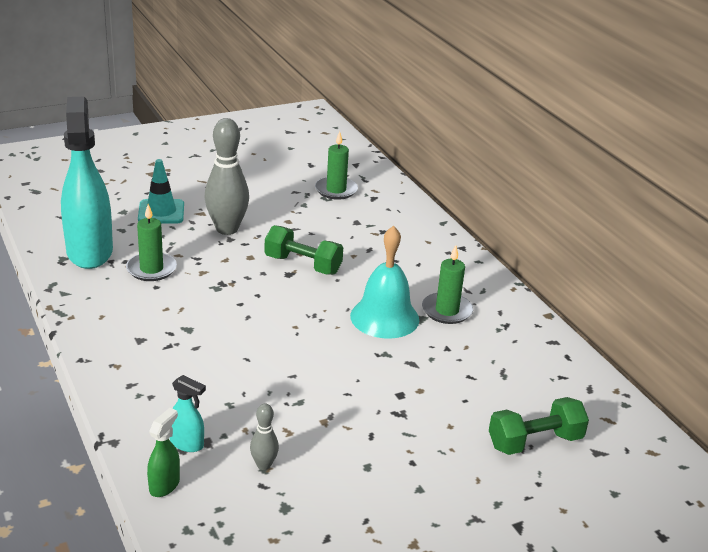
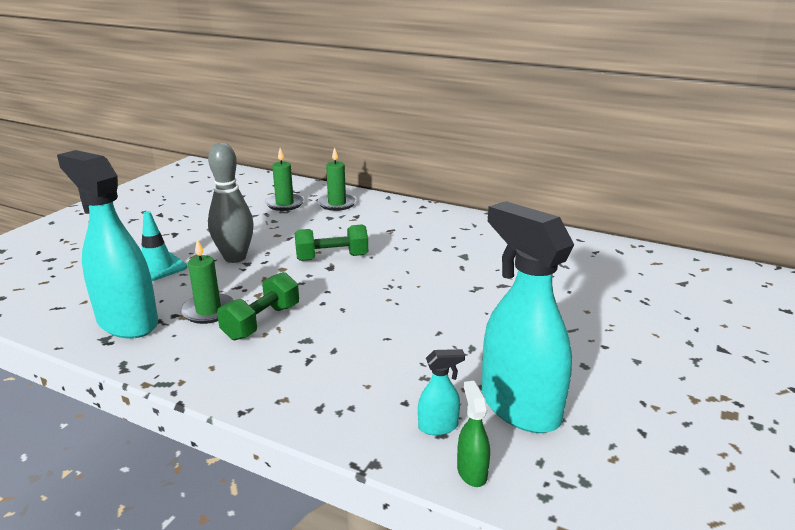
camera: 35 degrees left, 5 degrees down
(264, 465) = (519, 407): grey bowling pin -> turquoise spray bottle
(384, 317) = (441, 266): turquoise bell -> none
(447, 311) = (472, 245): green candle -> green candle (337, 204)
(535, 442) = (645, 294): green dumbbell -> green dumbbell (261, 322)

